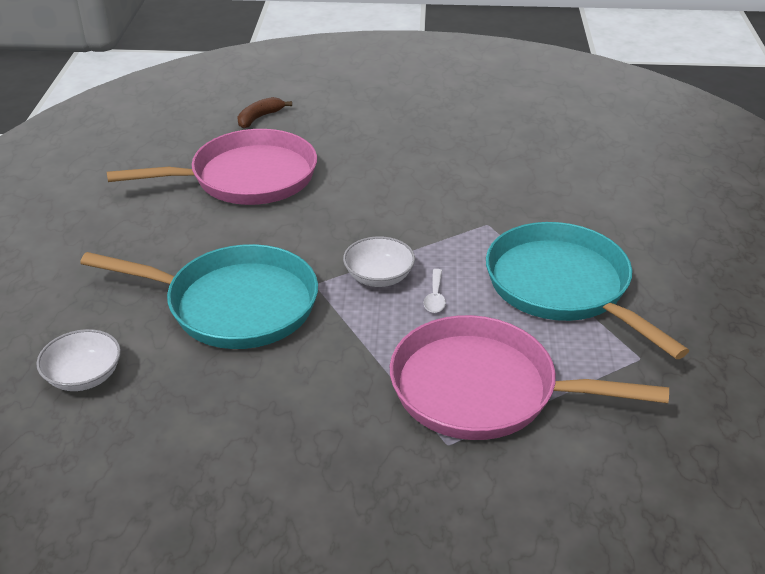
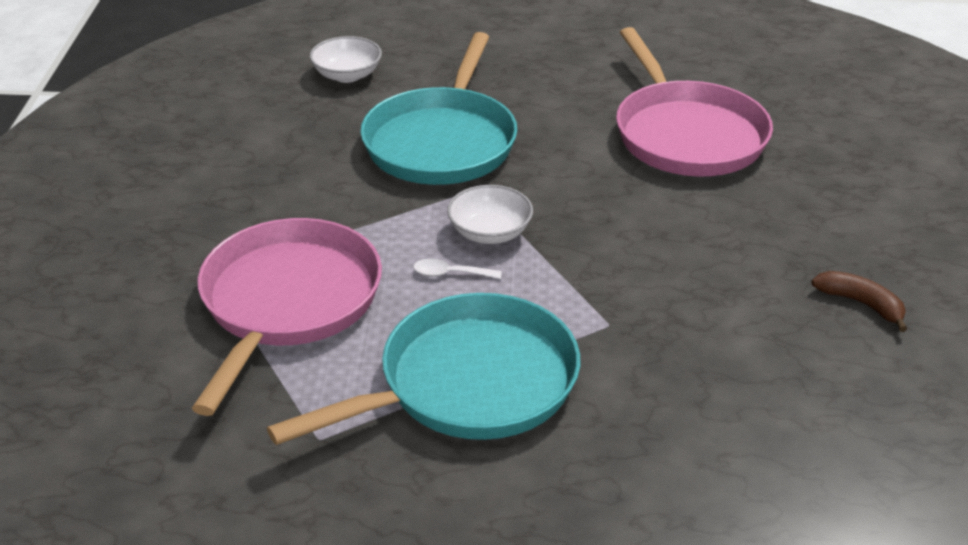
camera: 90 degrees right, 0 degrees up
(259, 118) = (837, 135): brown banana -> brown banana (861, 304)

